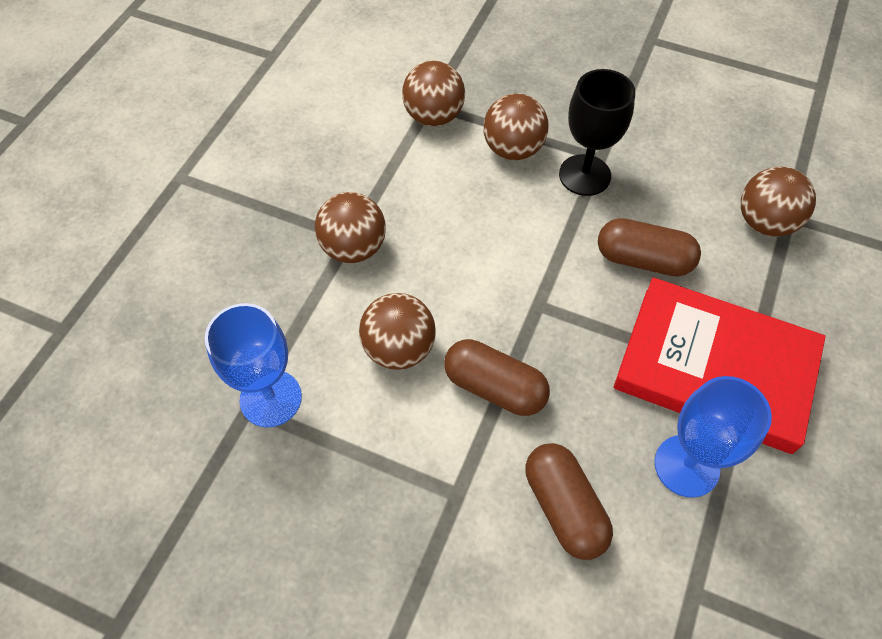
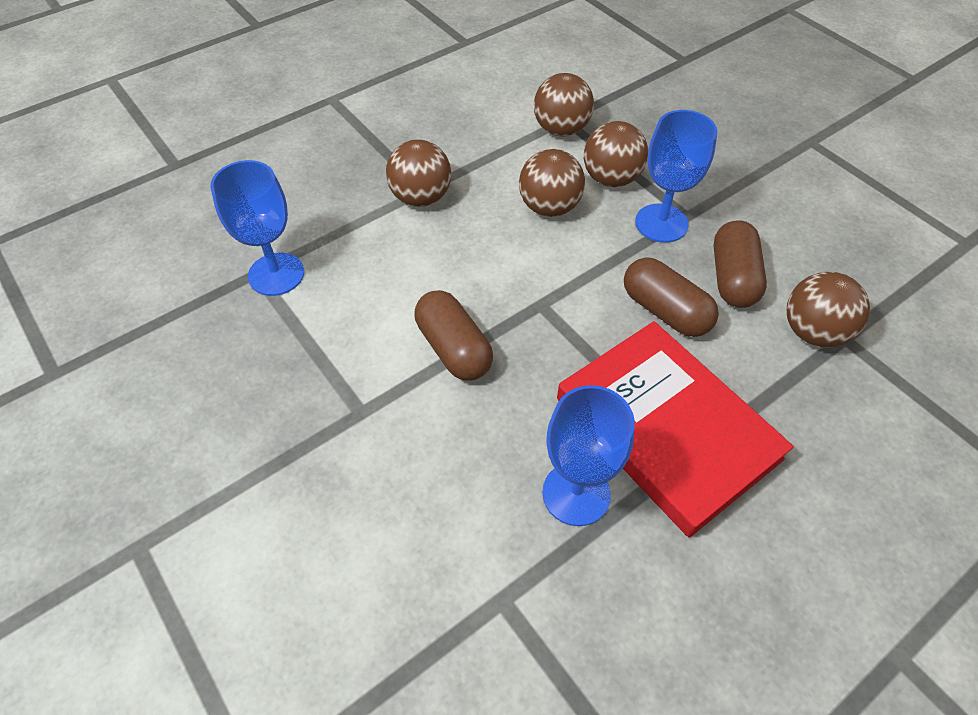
camera: 30 degrees right, 5 degrees down
(399, 349) = (399, 284): brown ball -> brown ball (549, 207)
(564, 507) = (440, 468): brown capsule -> brown capsule (733, 278)
(584, 175) = (661, 223): black goblet -> blue goblet

